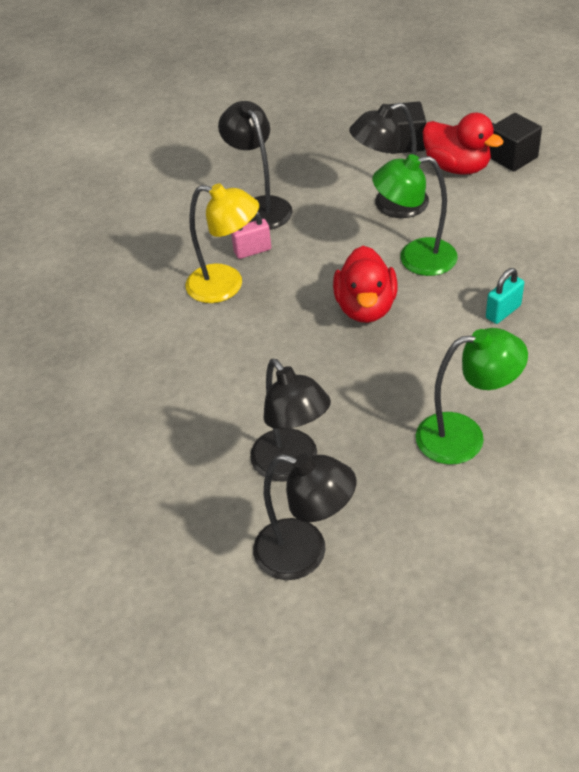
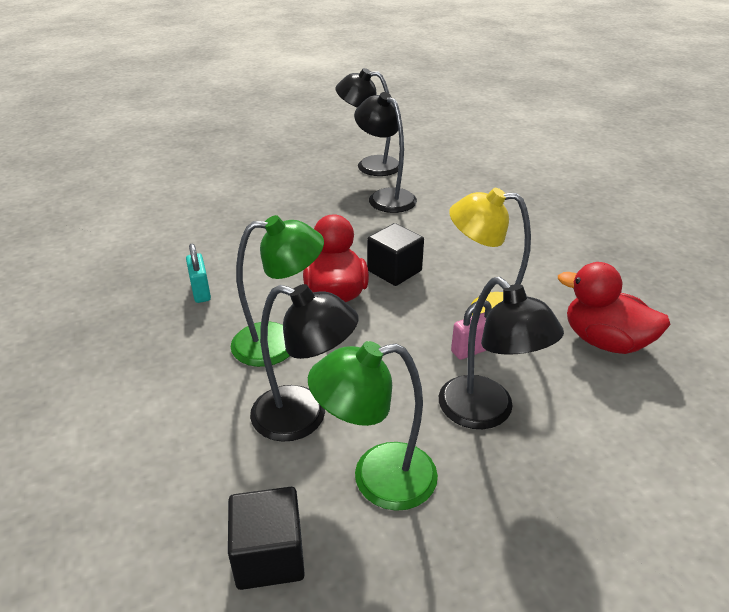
camera: 170 degrees right, 10 degrees down
(390, 205) = (304, 417): black lamp -> black lamp turned 45 degrees clockwise
(457, 167) = (191, 492): red duck -> red duck (604, 341)
(464, 436) = (261, 212): green lamp -> green lamp (377, 479)
(503, 312) = (201, 291): turquoise padlock -> turquoise padlock turned 60 degrees counterclockwise
(512, 157) = (92, 516): black cube -> black cube (394, 271)

